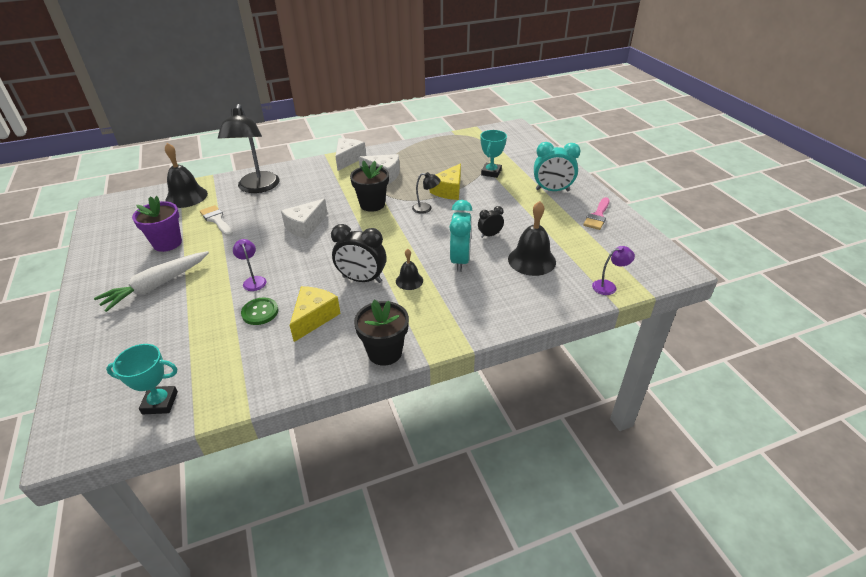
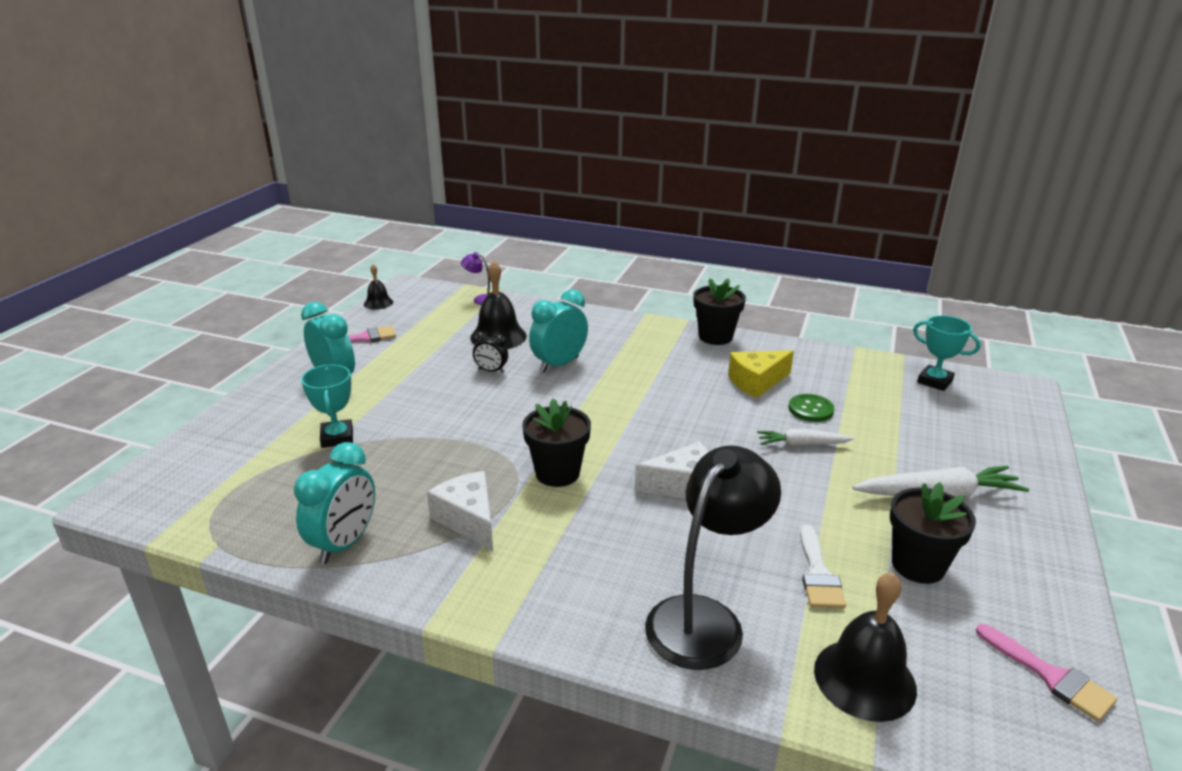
camera: 140 degrees left, 10 degrees down
(107, 226) = (1050, 676): none -> pink brush
(167, 243) = (918, 565): purple flower pot -> black flower pot
(253, 280) = (801, 445): purple lamp -> white carrot
(348, 159) = (472, 597): white cheese -> none
(362, 279) = (677, 392): black clock -> none
(409, 281) = (632, 370): black bell -> black bell (378, 303)
(415, 151) = (344, 544): none -> turquoise clock
(426, 208) = (502, 431): black lamp -> none
(449, 190) = (434, 441): yellow cheese -> none
(491, 172) = (337, 437): turquoise trophy -> turquoise trophy turned 75 degrees counterclockwise

